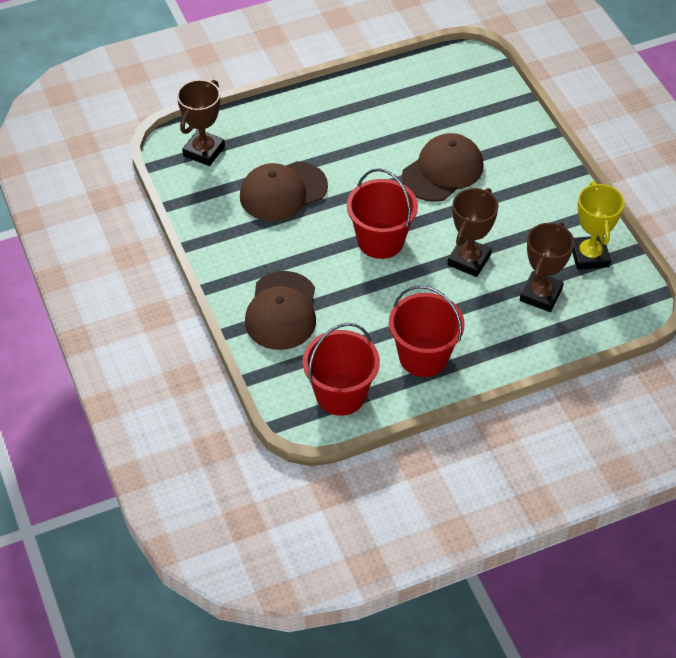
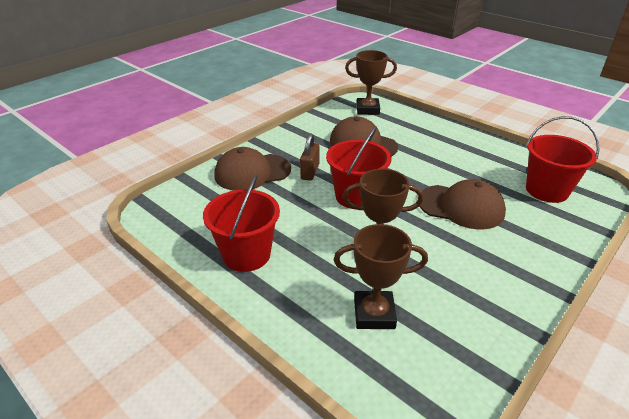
camera: 65 degrees right, 15 degrees down
(312, 260) = (310, 172): none -> brown padlock
(340, 394) = (183, 221): red bucket -> red bucket (547, 190)
(589, 256) = (460, 339): yellow trophy -> none

